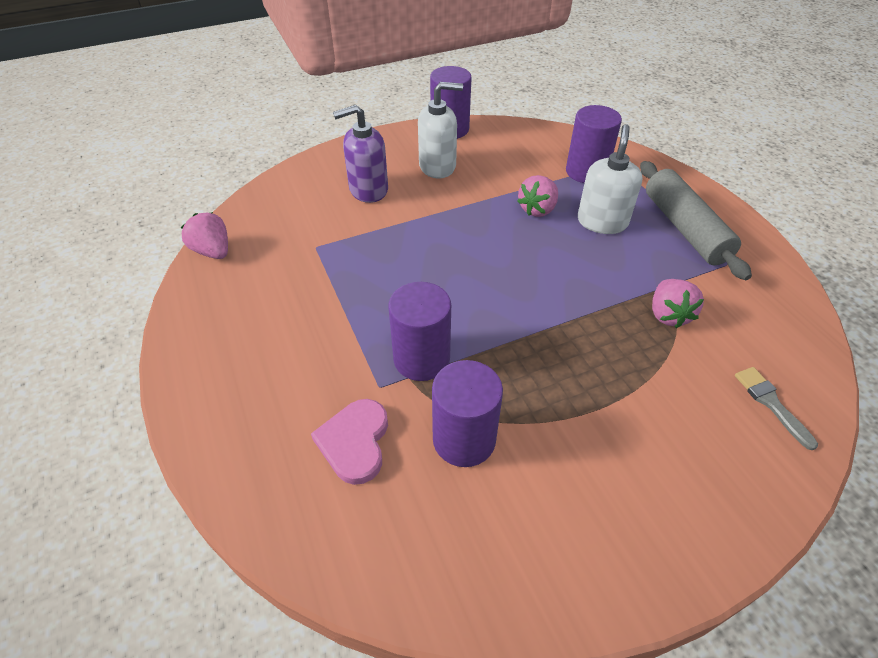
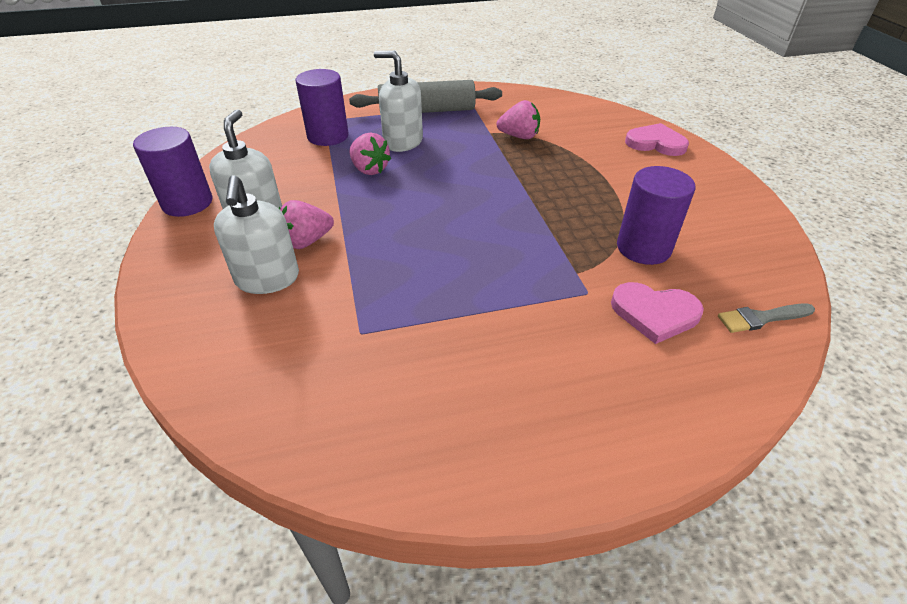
camera: 80 degrees left, 5 degrees down
(213, 251) = (322, 452): pink strawberry -> pink strawberry (307, 241)
(368, 190) = (267, 279): purple soap dispenser -> white soap dispenser
(421, 359) = (554, 262): purple cylinder -> none
(737, 473) = (655, 143): none -> pink heart
(771, 403) = (601, 121): grey brush -> grey brush (761, 318)

